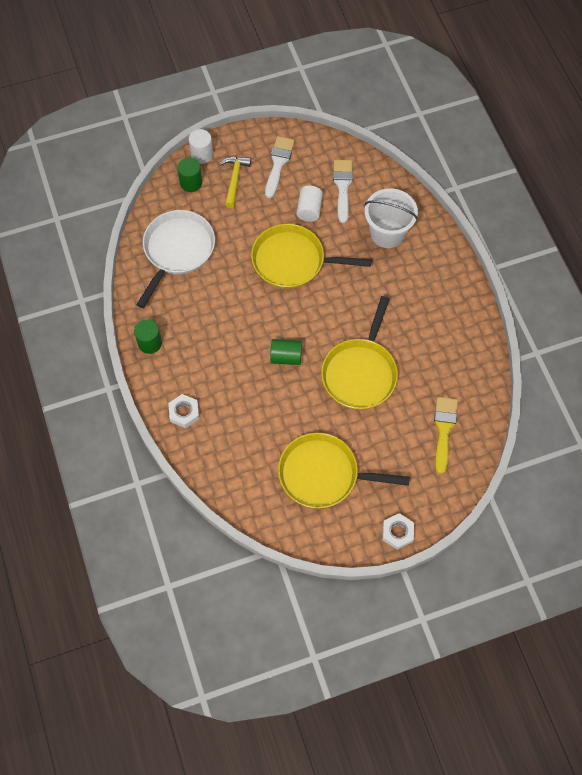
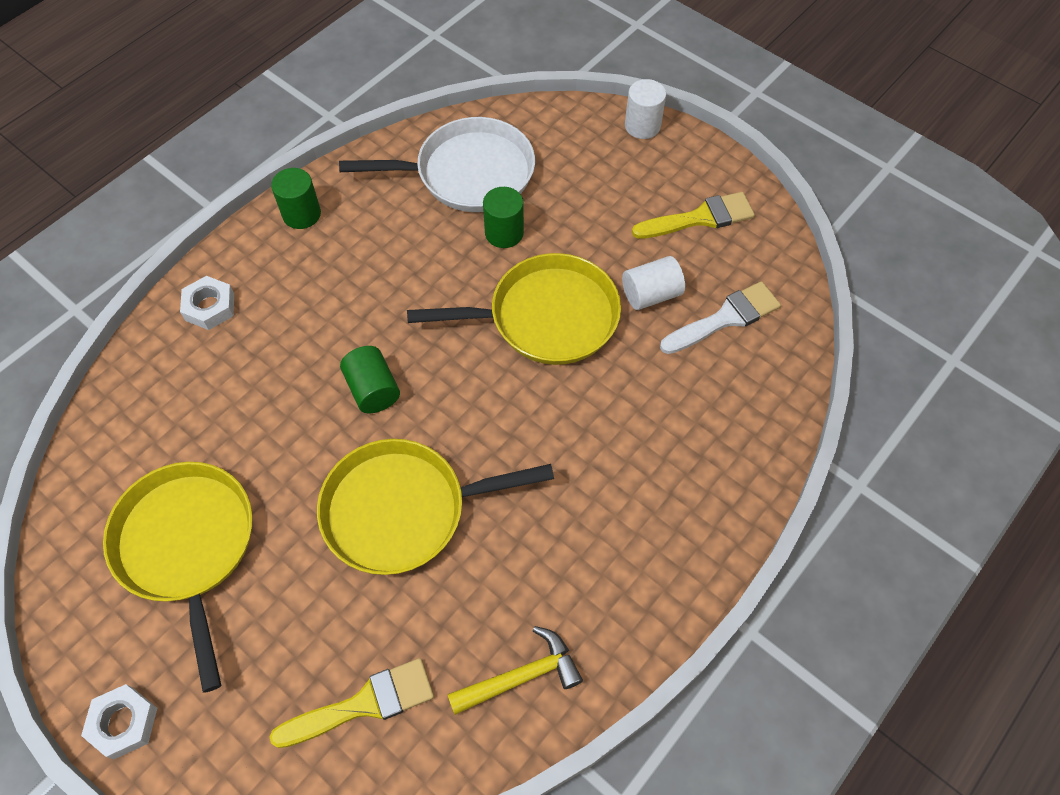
camera: 60 degrees right, 5 degrees down
(191, 183) = (588, 136): green cylinder -> green cylinder (504, 233)
(235, 179) = (631, 181): yellow hammer -> yellow hammer (521, 676)
(278, 163) = (700, 218): white brush -> yellow brush
(293, 261) = (546, 317): yellow pan -> yellow pan turned 105 degrees clockwise
(387, 233) = (689, 422): white bucket -> none

